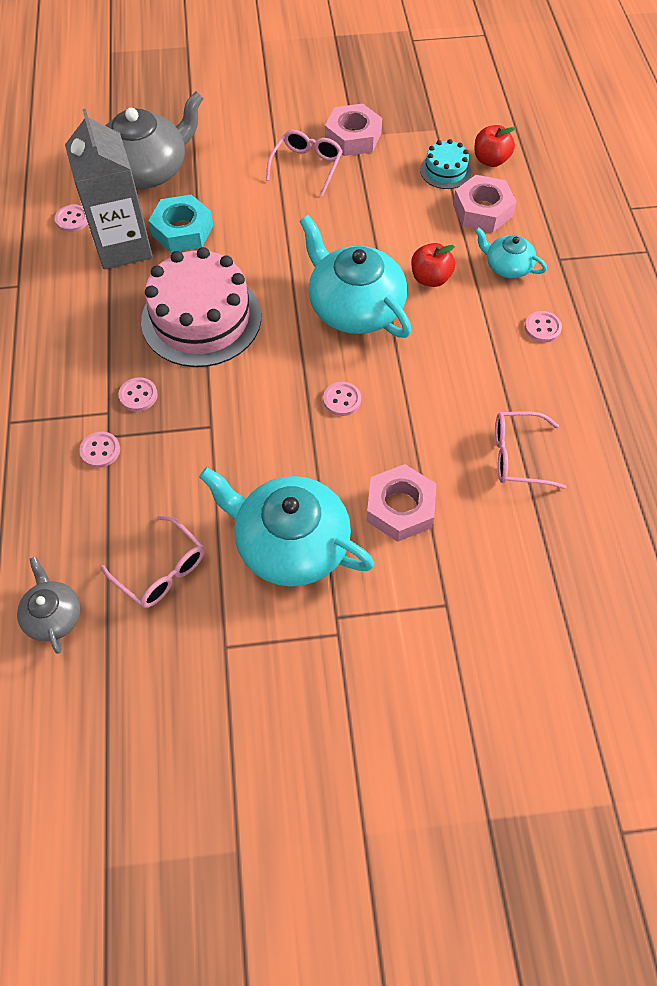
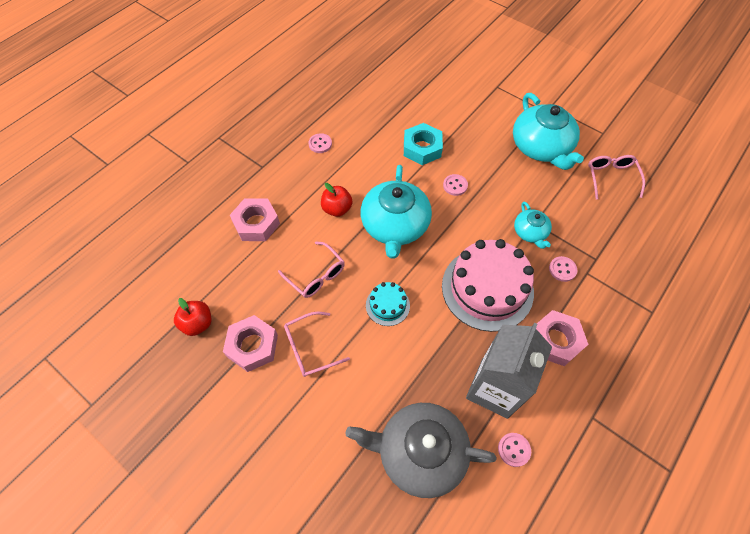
camera: 135 degrees left, 0 degrees up
(53, 615) = (677, 195): grey teapot -> none
(100, 450) = (606, 254): pink button -> none
(182, 230) = (443, 367): turquoise nut -> turquoise nut (422, 148)
(400, 508) = (478, 126): pink nut -> pink nut (555, 340)
(445, 171) = (237, 266): turquoise cake -> turquoise cake (387, 305)
(490, 160) = (204, 250): red apple -> red apple (198, 323)
(507, 266) = (291, 183): turquoise teapot -> turquoise teapot (530, 232)
(518, 456) = (405, 108): pink glasses -> pink glasses (316, 275)

